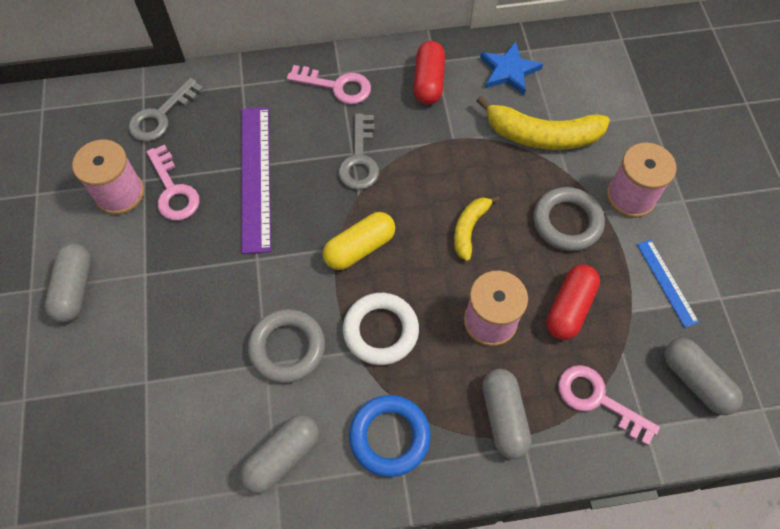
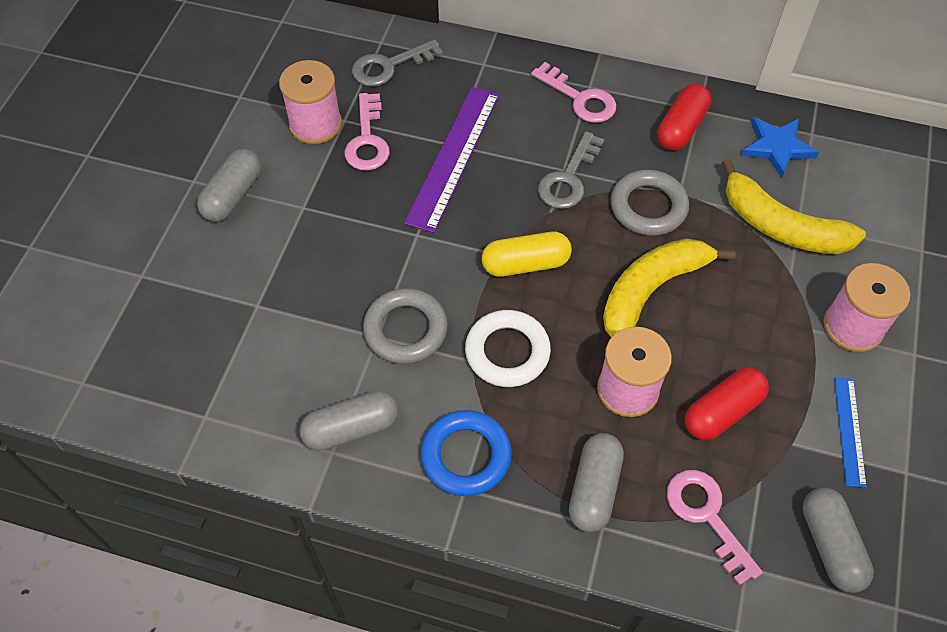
camera: 25 degrees right, 5 degrees down
(469, 229) = (651, 290): yellow banana -> yellow banana, size x1.76
(567, 222) = (764, 324): grey ring -> grey ring (648, 207)

